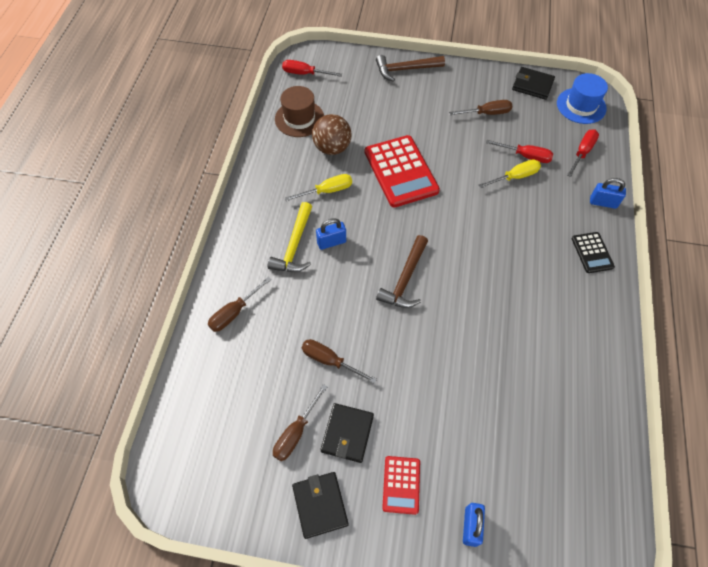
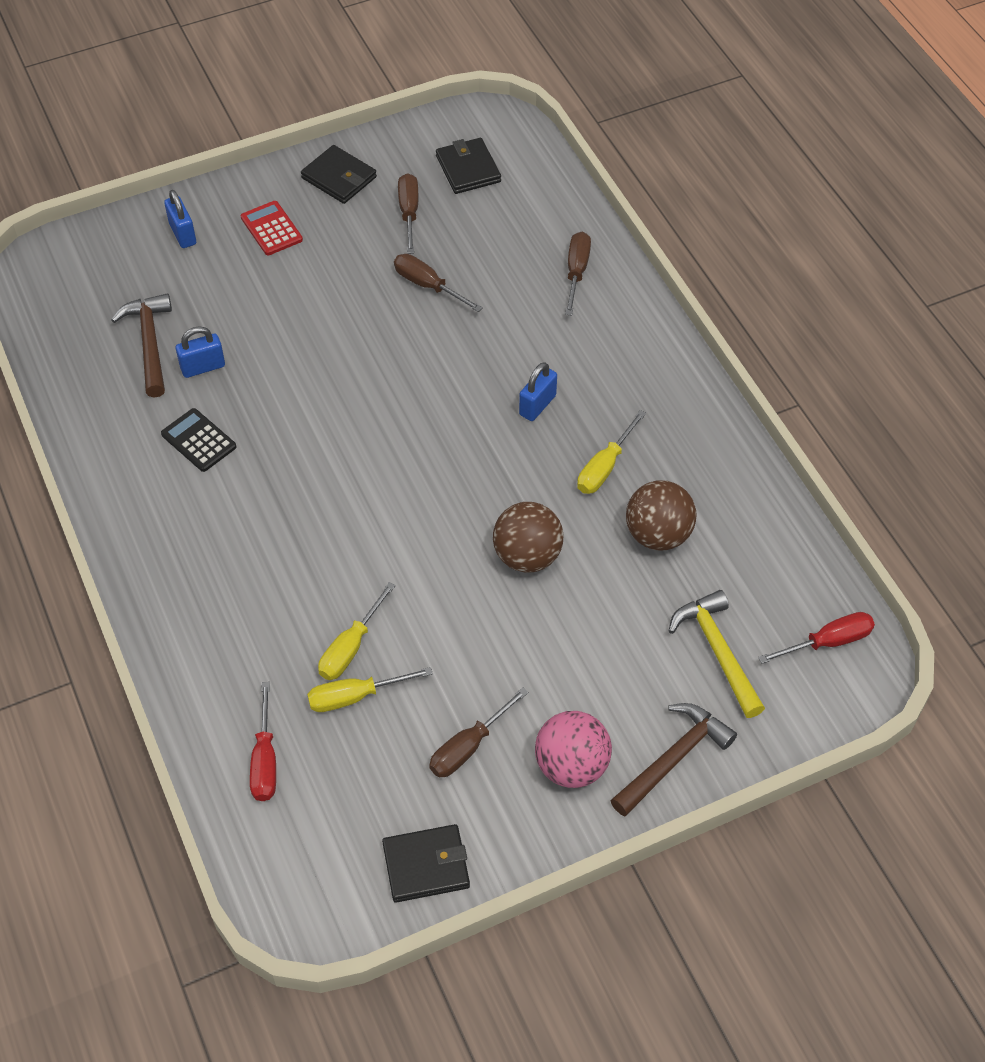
camera: 145 degrees right, 5 degrees down
(294, 246) = (579, 375): yellow hammer -> yellow hammer (717, 651)
(299, 118) = (752, 554): brown hat -> none
(330, 361) = (428, 285): brown screwdriver -> brown screwdriver turned 135 degrees counterclockwise
(347, 433) = (356, 238): black wallet -> black wallet (468, 169)
(401, 171) = (527, 556): red calculator -> brown ball
(405, 279) = (408, 413): brown hammer -> brown hammer (149, 343)
(448, 87) = (571, 766): none -> pink ball
(525, 156) = (355, 696): red screwdriver -> yellow screwdriver
(581, 106) = (312, 869): blue hat -> none
(592, 252) = (176, 587): black calculator -> black calculator (198, 440)
(603, 202) = (192, 680): blue padlock -> blue padlock (203, 367)

